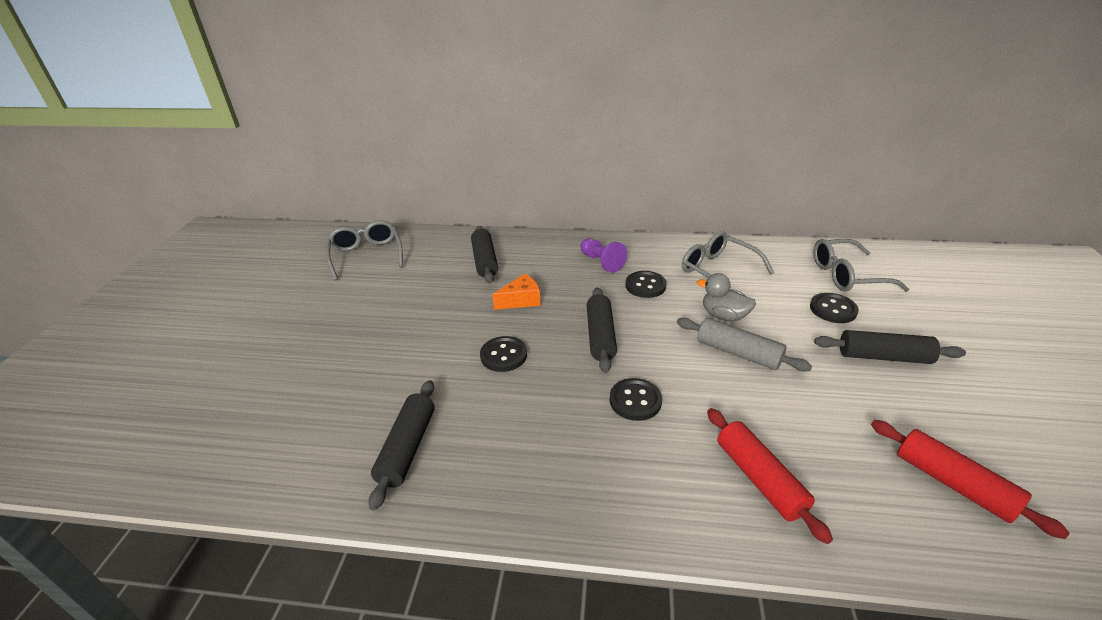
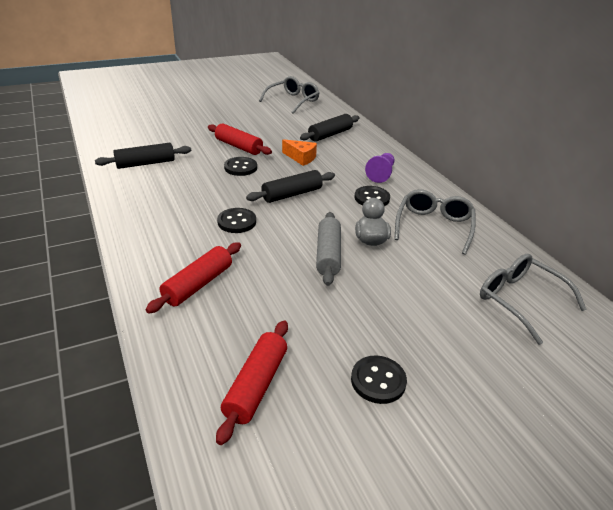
camera: 55 degrees right, 0 degrees up
(445, 339) = (238, 146): none -> red rolling pin
(833, 309) = (445, 297): black button -> black button (378, 381)
(883, 357) = (400, 335): black rolling pin -> none

